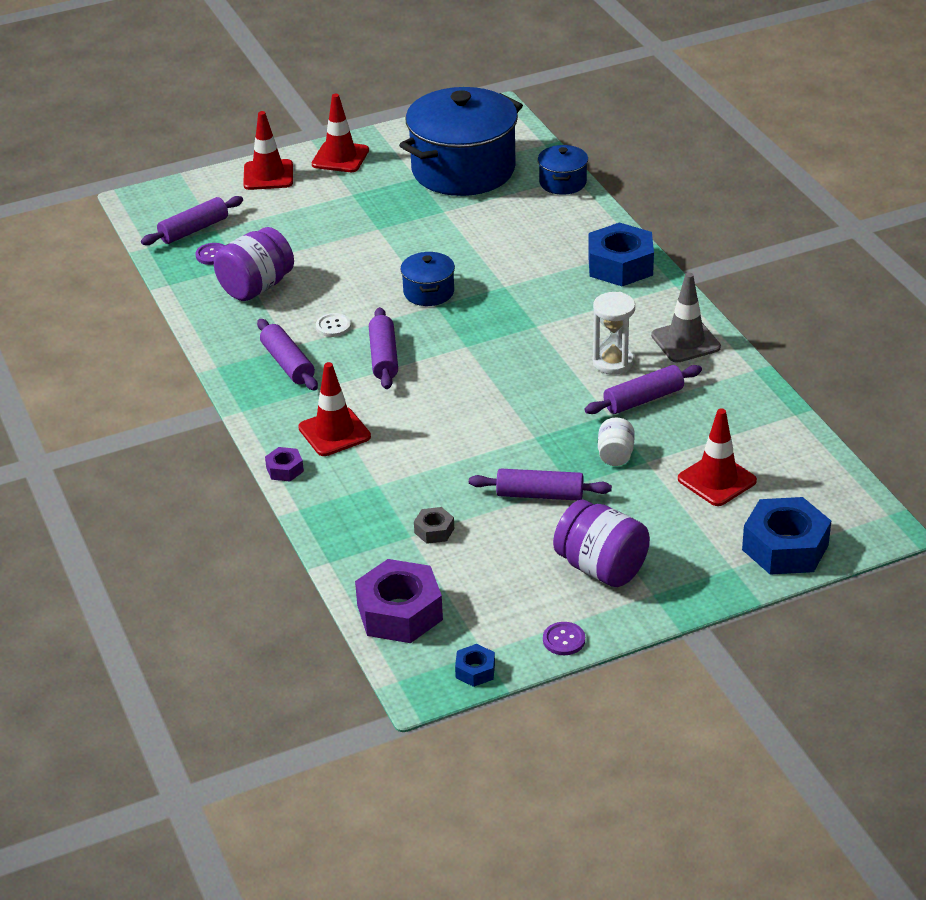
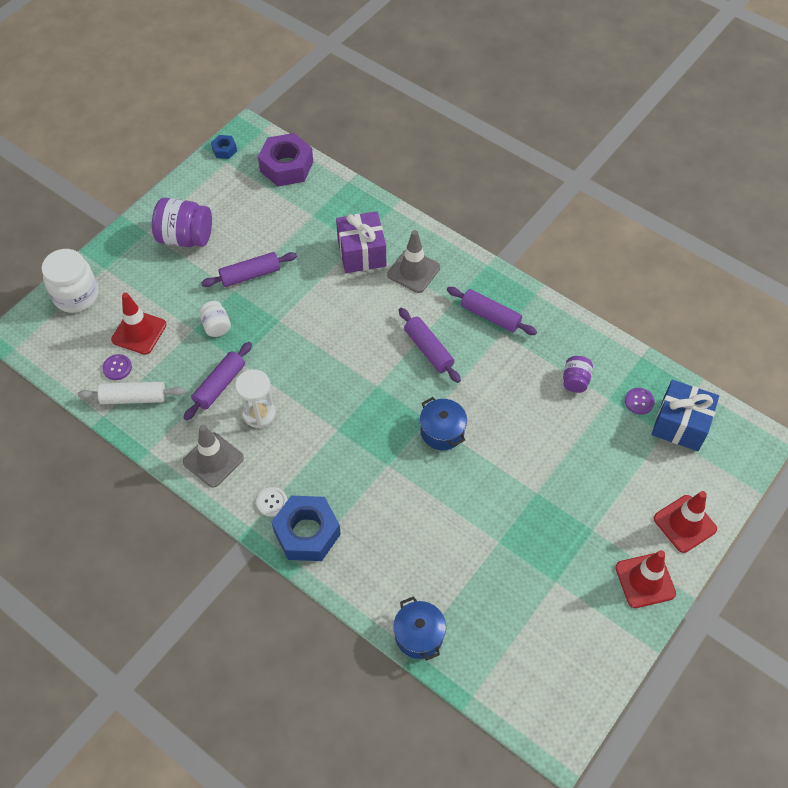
camera: 150 degrees right, 20 degrees up
(194, 230) = (680, 424): purple rolling pin -> blue gift
(256, 287) = (575, 381): purple jar -> purple jar, size x0.55
(285, 469) = (422, 231): purple nut -> none
(333, 326) = (486, 365): white button -> white button (272, 502)
(334, 432) = (413, 271): red traffic cone -> grey traffic cone
(381, 472) = (361, 253): none -> purple gift
(434, 530) = (300, 224): grey nut -> none
(463, 170) = (522, 613): blue pot -> none
(564, 640) = (185, 184): purple button -> purple button (117, 368)
(751, 419) = (134, 398): none -> white rolling pin
(785, 547) = (76, 295): blue nut -> white jar

